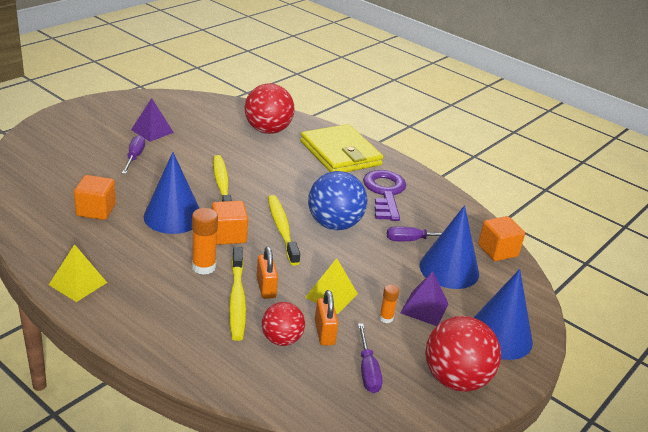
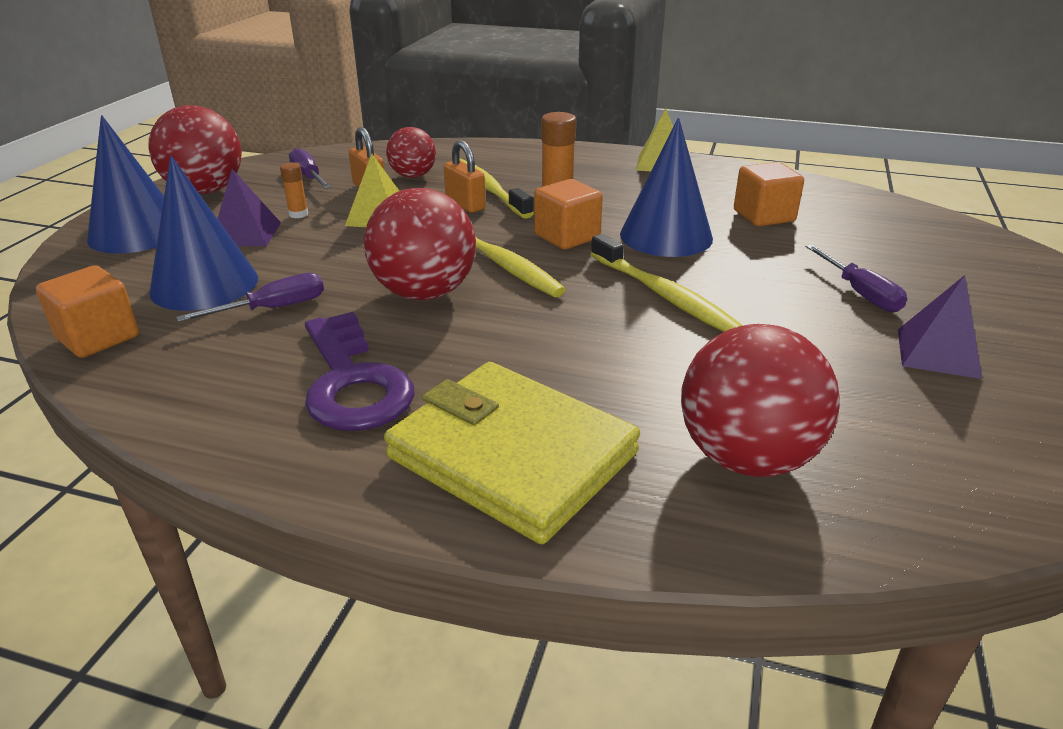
camera: 160 degrees right, 0 degrees up
(334, 224) = (424, 293): blue ball -> red ball

